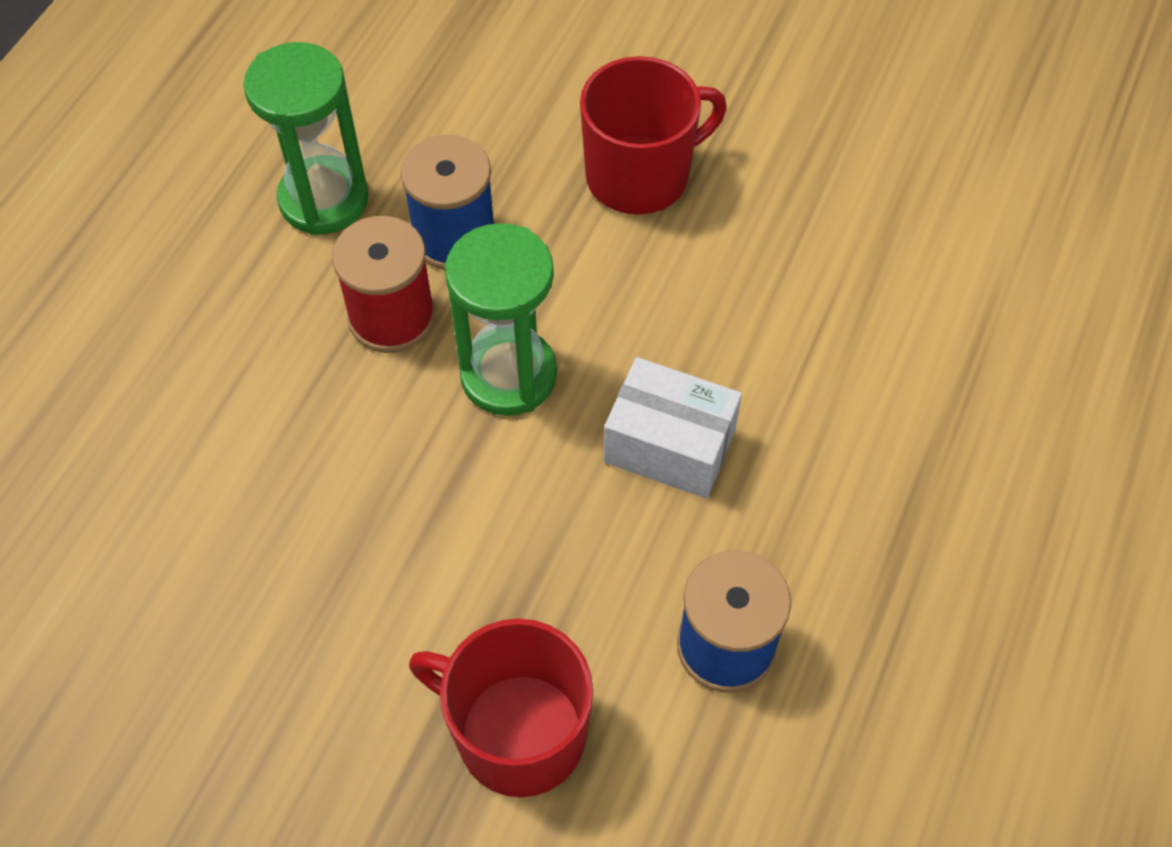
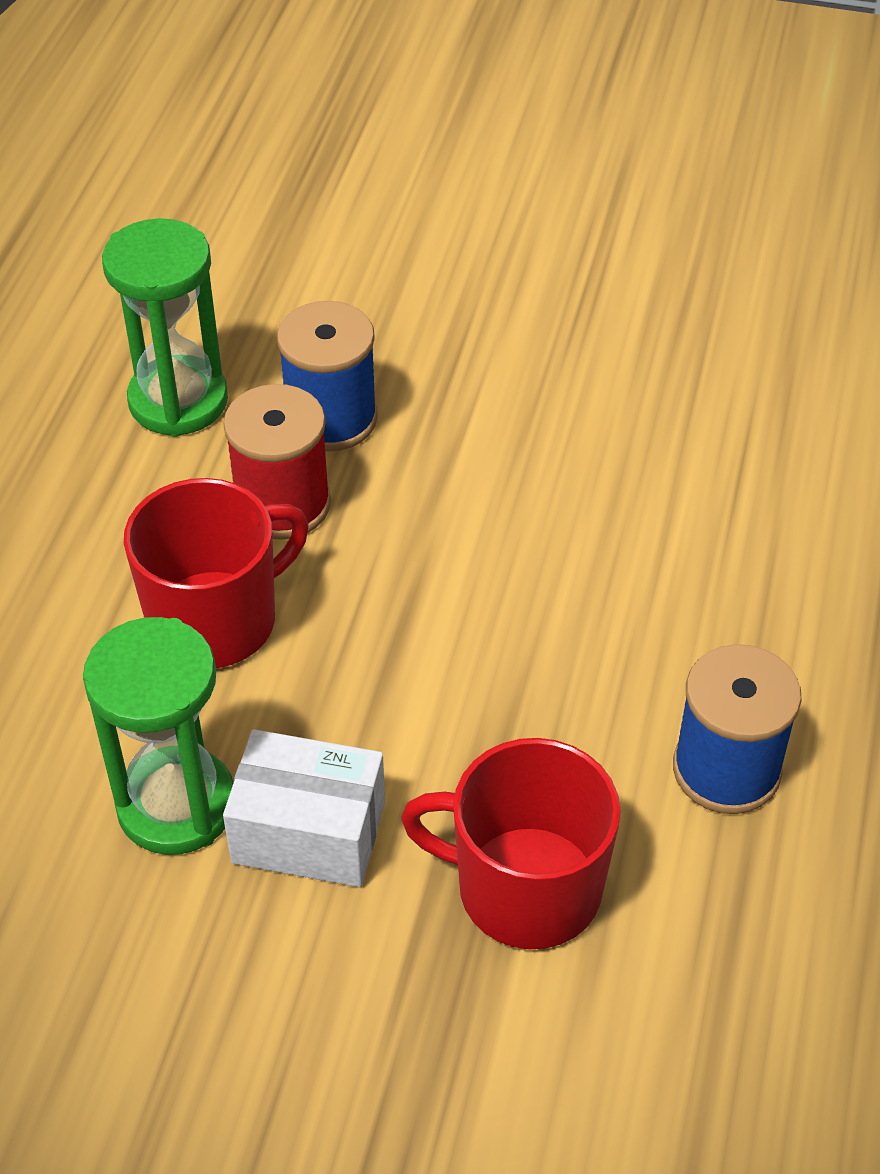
camera: 10 degrees left, 10 degrees down
(508, 375) = (424, 543): green hourglass -> green hourglass (176, 805)
(640, 175) = (515, 336): red mug -> red mug (216, 620)
(669, 446) = (615, 587): white box -> white box (309, 832)

